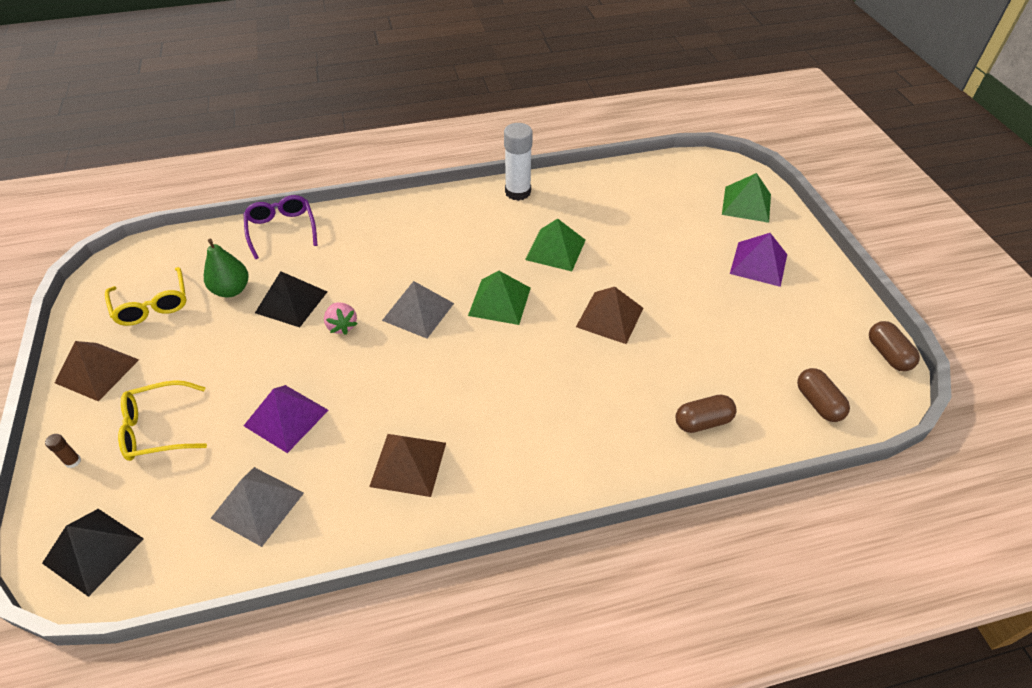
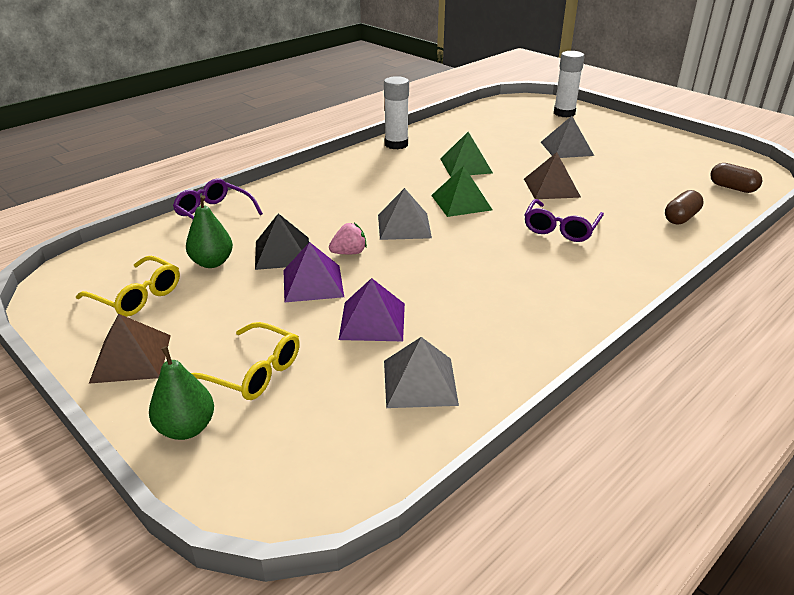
camera: 30 degrees left, 15 degrees down
(73, 461) = (186, 428): brown glue stick -> green pear
(93, 551) = (294, 479): black pyramid -> none
(158, 428) = (253, 372): yellow glasses -> yellow glasses turned 105 degrees counterclockwise
(342, 326) = (349, 253): pink strawberry -> pink strawberry turned 60 degrees counterclockwise
(408, 464) = (513, 310): brown pyramid -> none
(558, 380) = (560, 229): none -> purple glasses
(689, 263) = (566, 148): none -> grey pyramid
(746, 204) = (564, 113): green pyramid -> white glue stick
(758, 264) = (610, 137): purple pyramid -> purple pyramid (312, 283)
(887, 354) = (738, 156): brown capsule -> none

